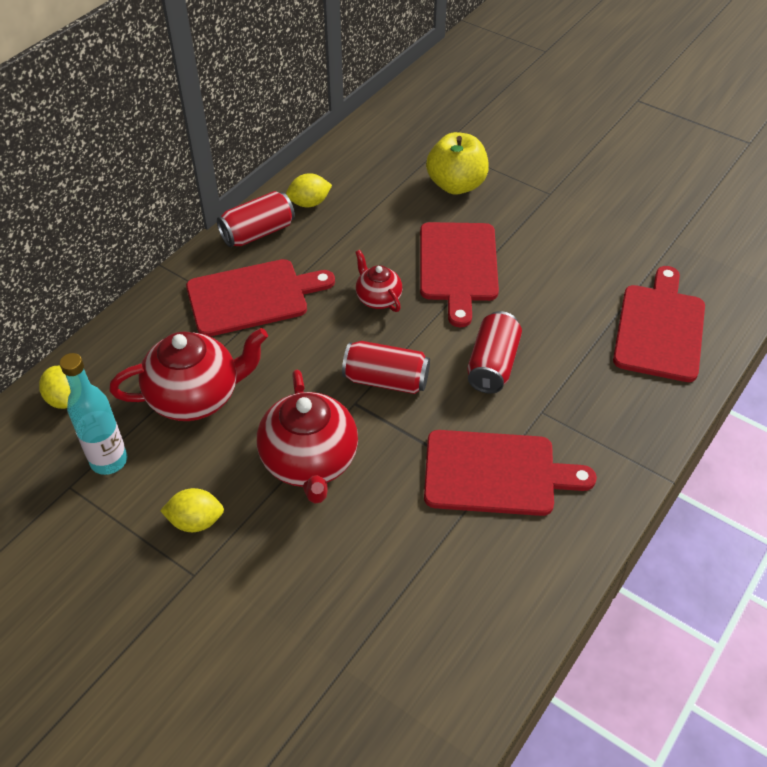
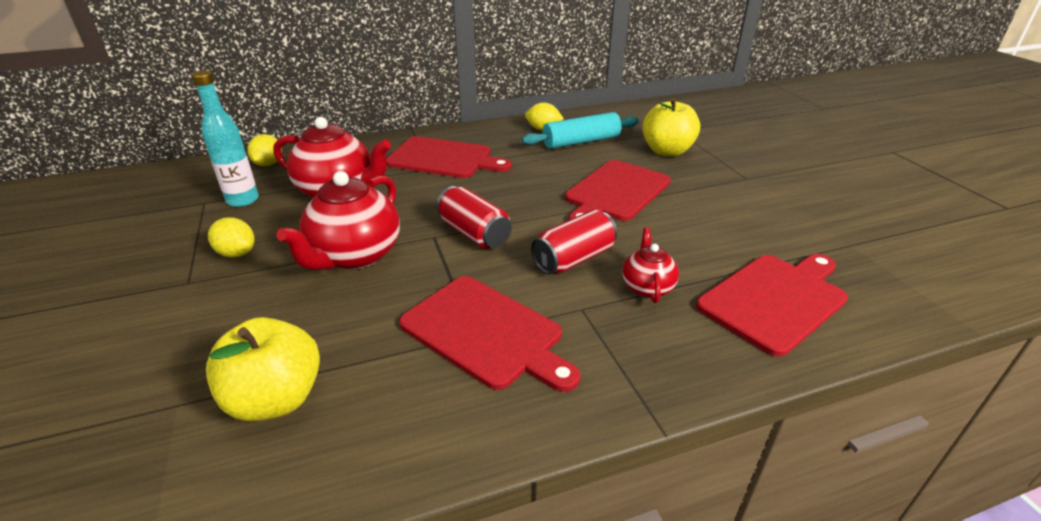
camera: 35 degrees right, 15 degrees down
(258, 233) = (490, 132): red can -> none
(365, 206) = (581, 142): none -> turquoise rolling pin
(378, 298) = (529, 188): red teapot -> red teapot (647, 287)
(410, 616) = (276, 399): none -> yellow apple

